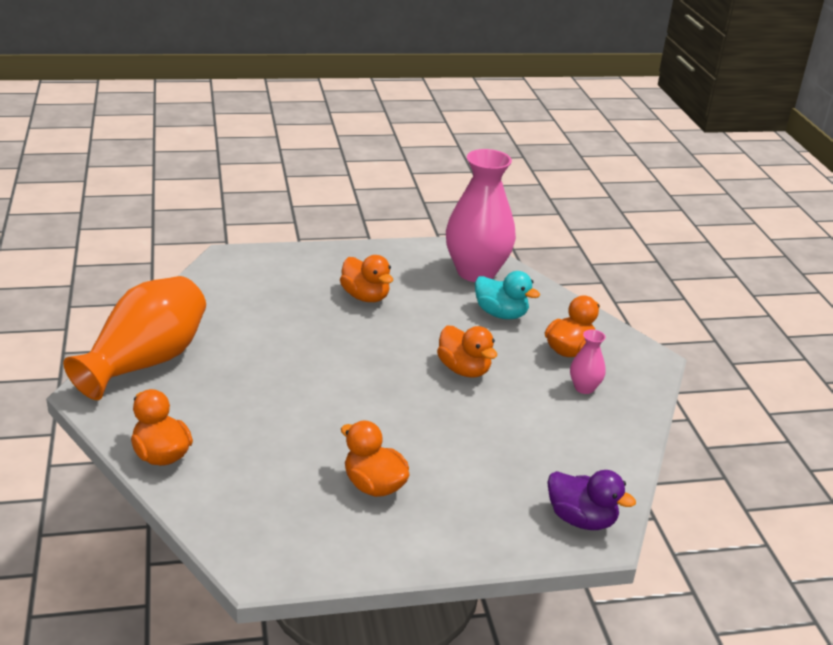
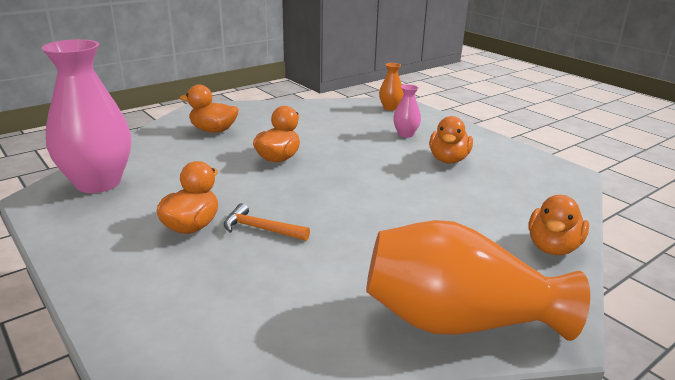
camera: 115 degrees left, 5 degrees down
(334, 323) = (260, 229): none -> orange hammer
(501, 314) = (176, 160): turquoise duck -> none
(581, 519) = (390, 108): purple duck -> orange vase
(584, 388) = (259, 121): pink vase -> pink vase (405, 134)

